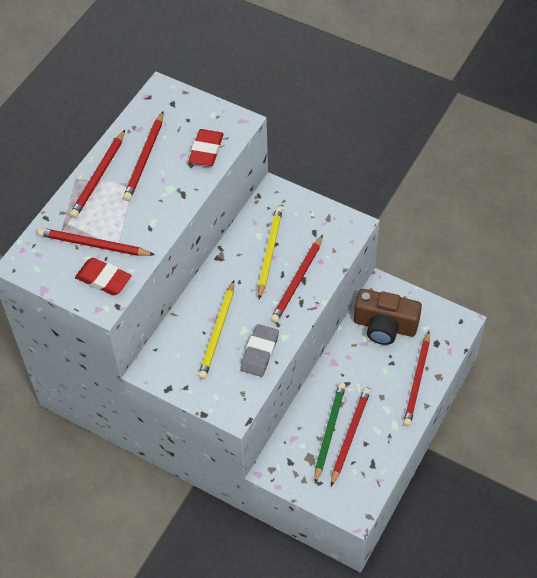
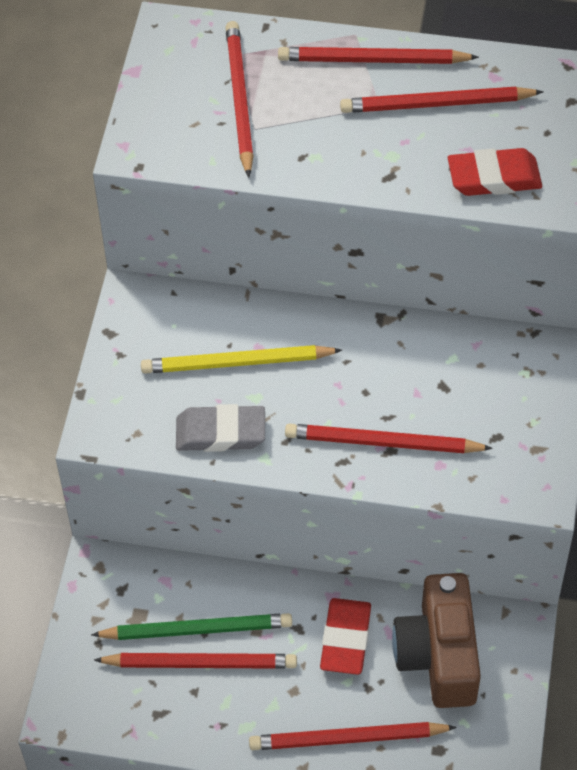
camera: 70 degrees right, 0 degrees up
(103, 279) = (180, 133): red eraser -> red eraser (345, 639)
(269, 252) = (424, 384): yellow pencil -> none

